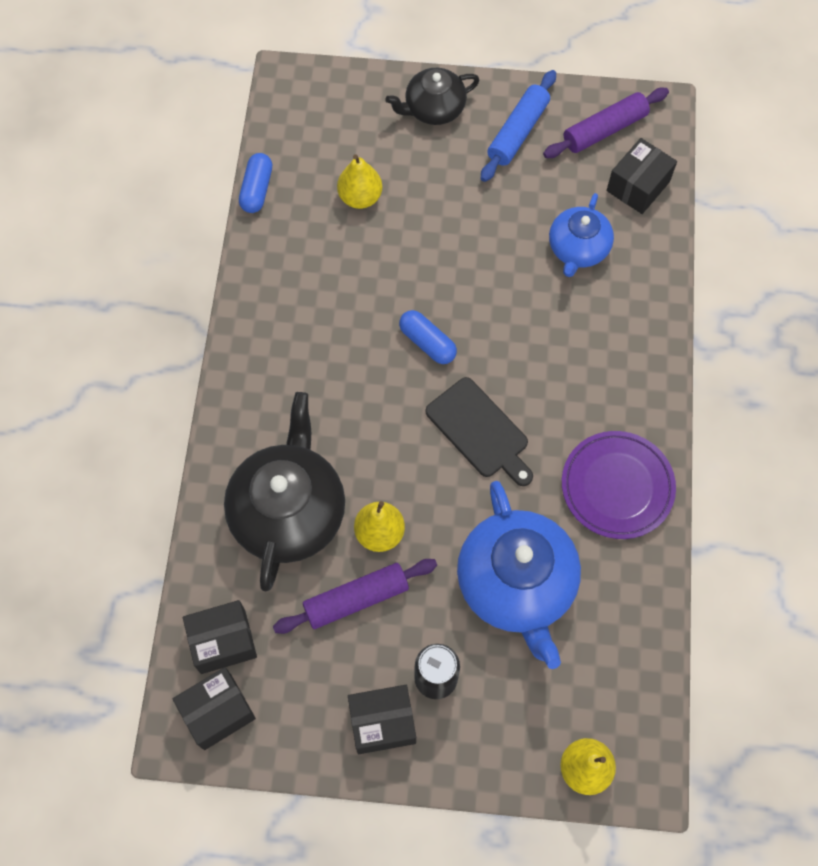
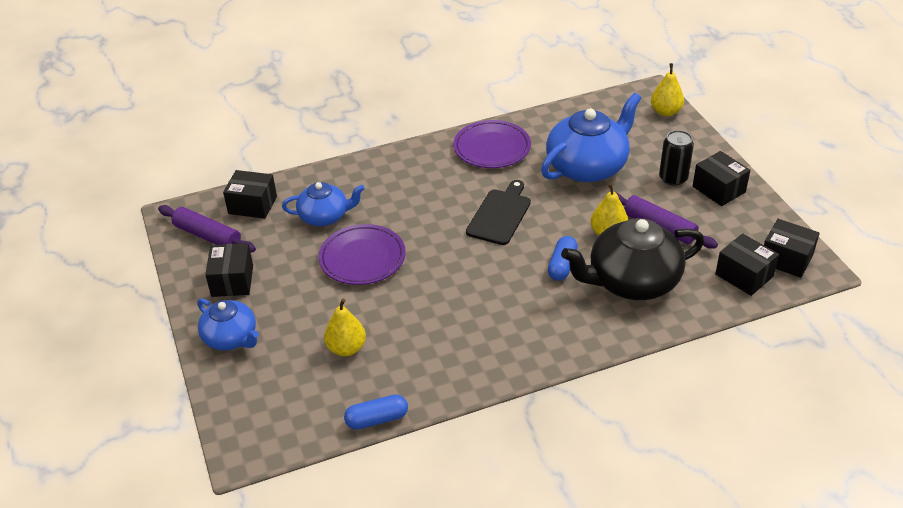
camera: 115 degrees left, 25 degrees down
(427, 342) = (452, 262): blue capsule -> blue capsule (562, 265)
(433, 109) = (231, 338): black teapot -> blue teapot
(484, 259) = (362, 258): none -> purple plate
(517, 132) = (232, 281): blue rolling pin -> black box

